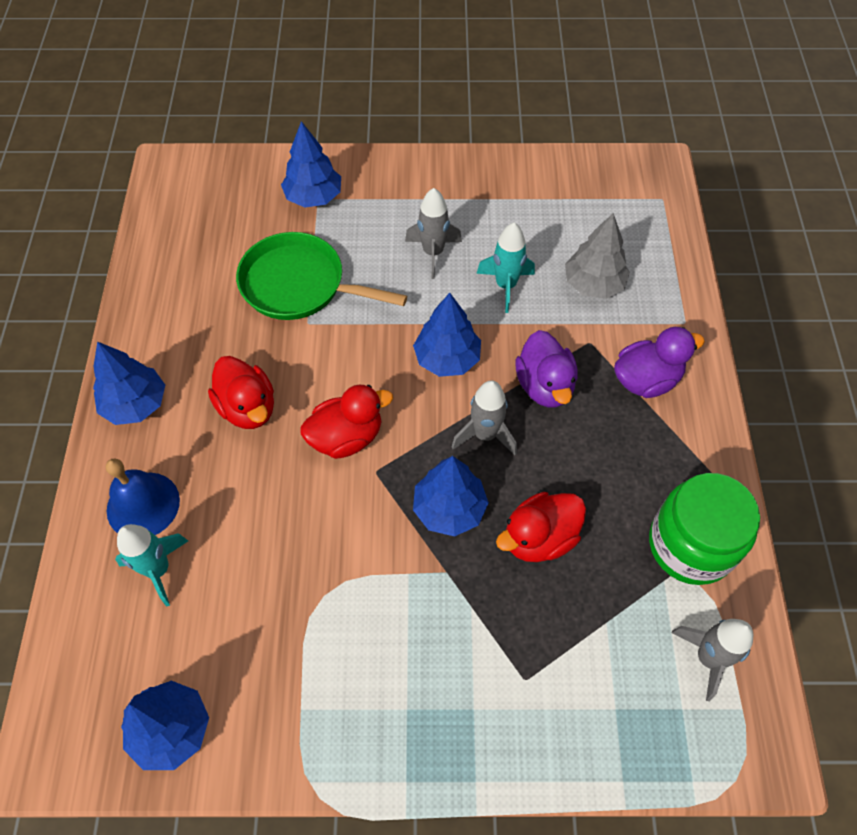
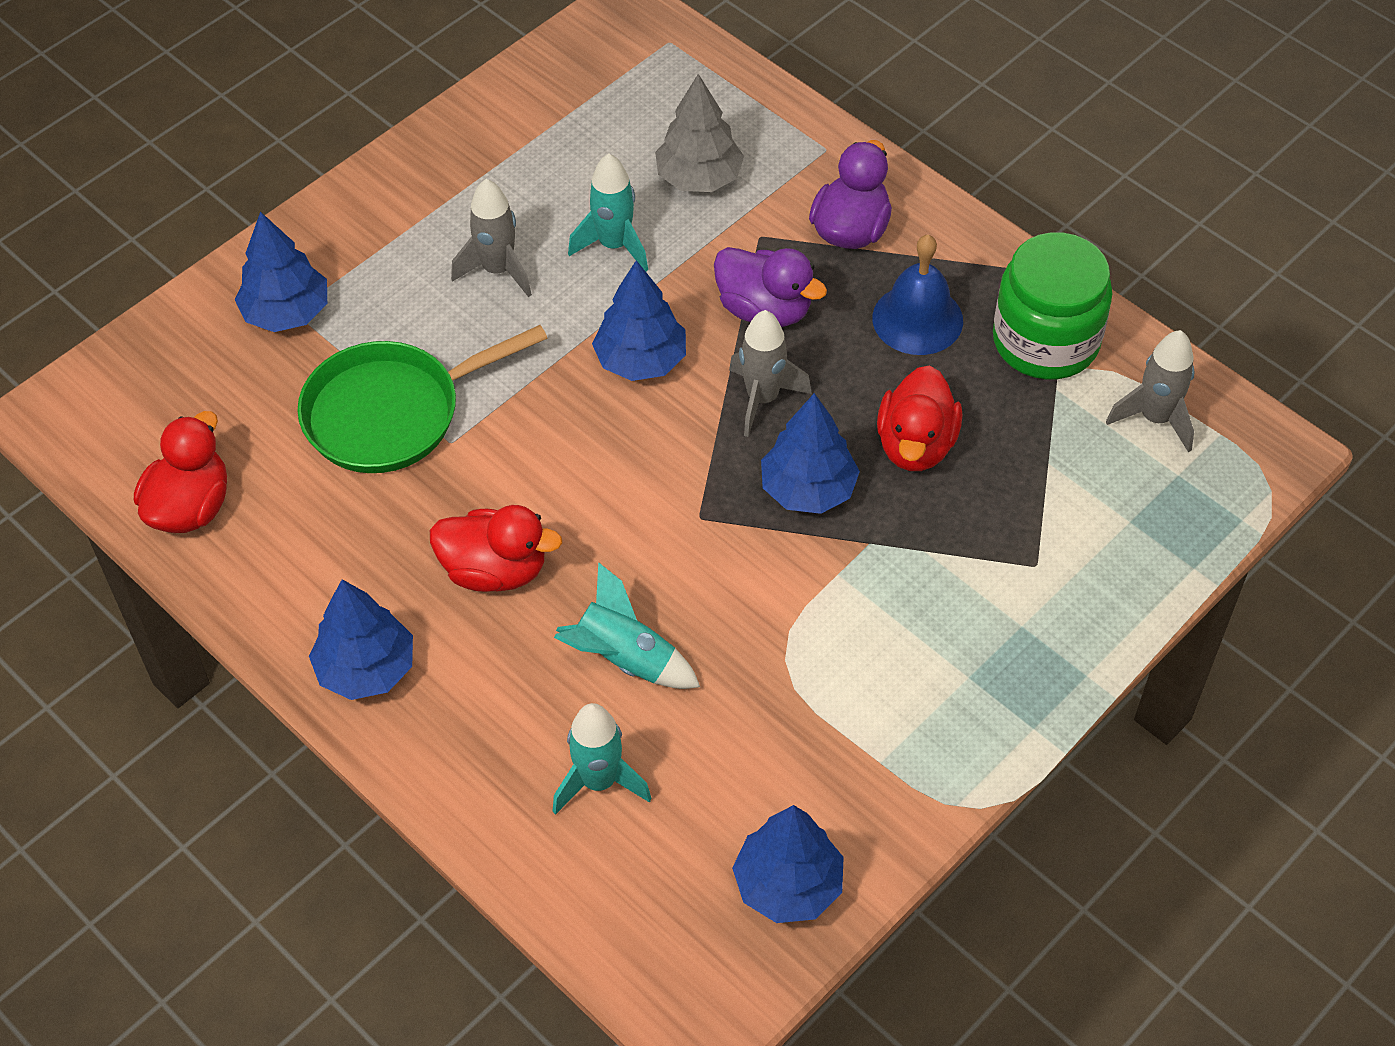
camera: 45 degrees left, 5 degrees down
(143, 505) = (505, 745): blue bell -> blue bell (917, 319)
(248, 514) = (624, 659): none -> turquoise rocket
(346, 437) = (632, 512): red duck -> red duck (190, 507)

